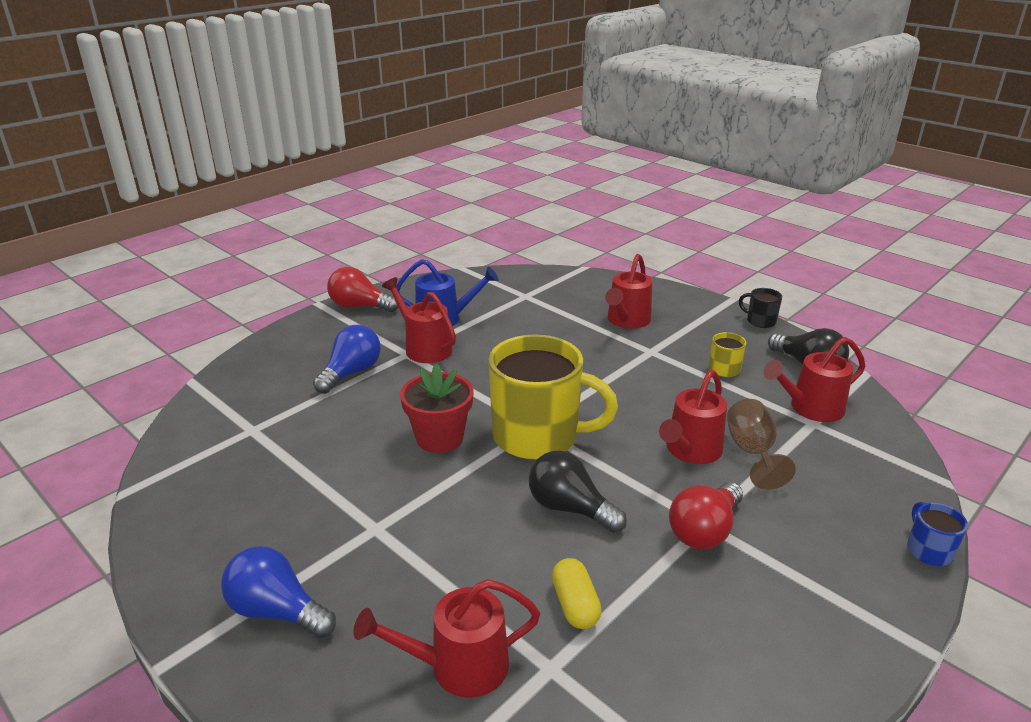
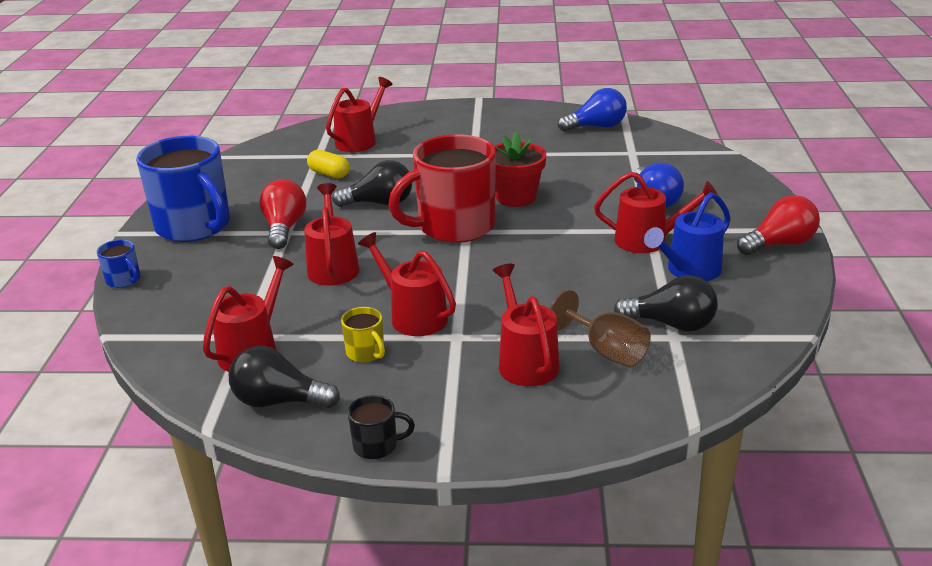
camera: 140 degrees right, 0 degrees up
(277, 611) = (464, 121): blue light bulb -> blue light bulb (596, 127)
(515, 301) = (671, 324): none -> black light bulb
(538, 436) = (454, 227): yellow mug -> red mug
(665, 377) = (413, 316): none -> red watering can
(752, 452) = (284, 287): brown goblet -> brown goblet (606, 351)
(817, 601) = (194, 226): none -> blue mug

